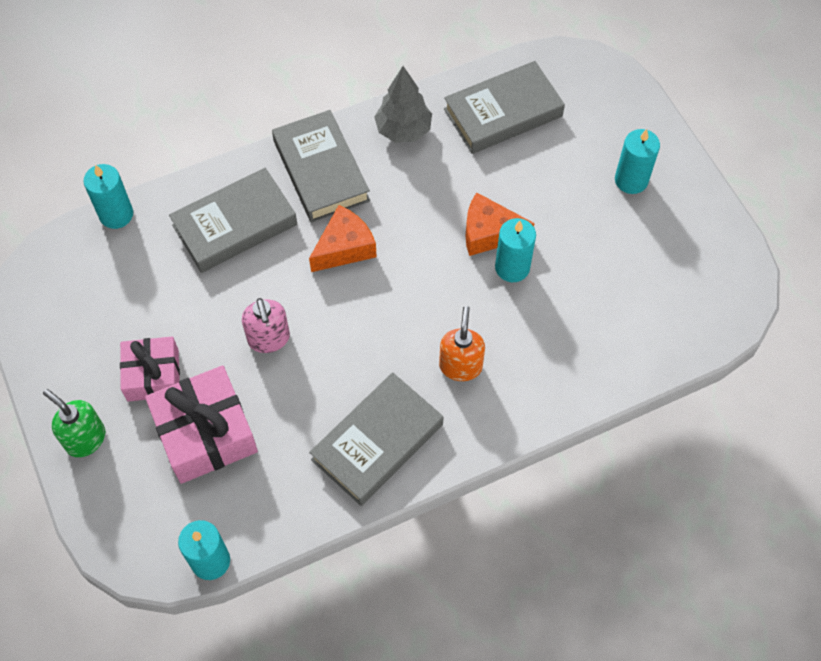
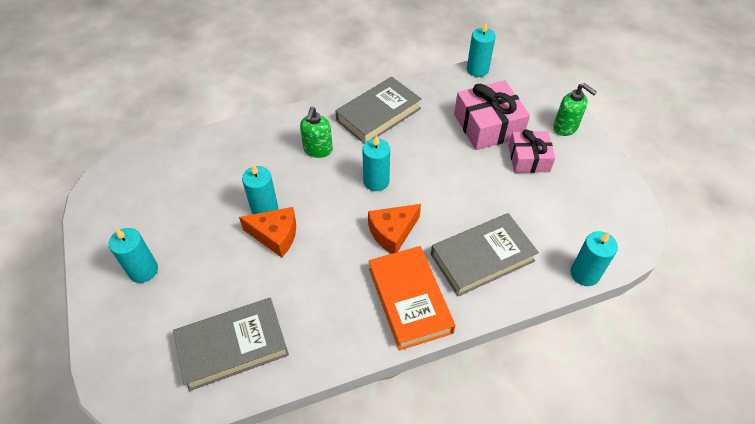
camera: 175 degrees left, 10 degrees down
(269, 339) = (450, 174): pink soap dispenser -> none
(321, 171) = (409, 300): grey book -> orange book
(371, 320) = (376, 181): none -> turquoise candle
(403, 130) = (331, 335): grey tree -> none
(460, 366) = (318, 150): orange soap dispenser -> green soap dispenser

